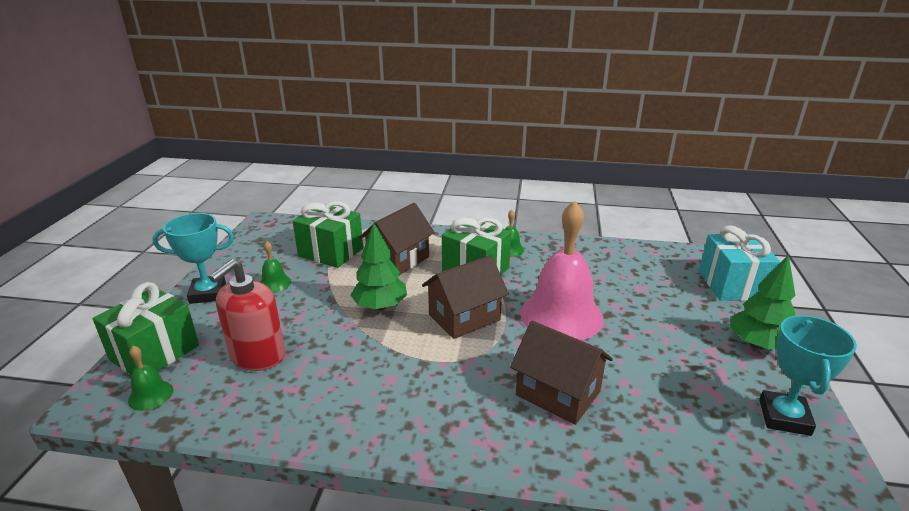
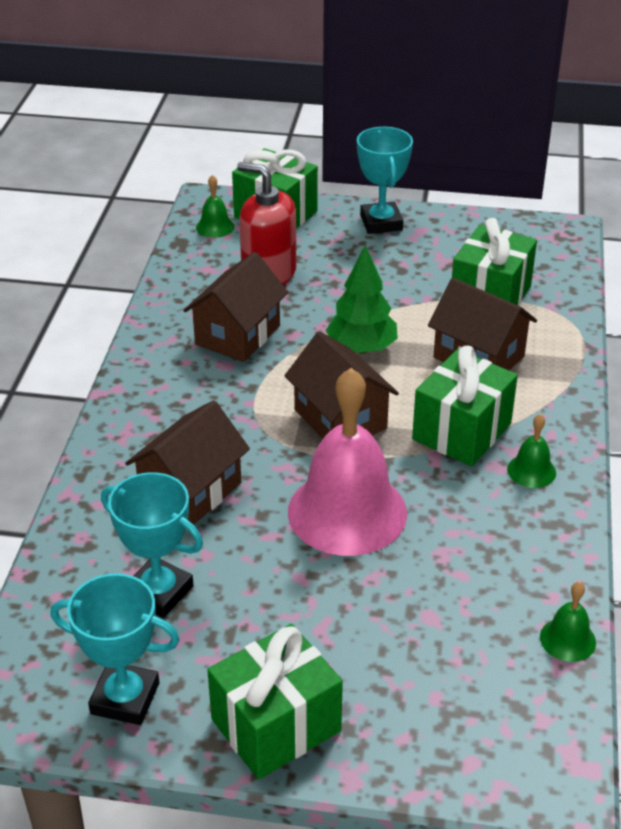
camera: 90 degrees right, 10 degrees up
(274, 283) = (407, 263): green bell -> green bell (567, 639)
(348, 373) = (237, 335): none -> brown house
(674, 405) = (159, 592): none -> turquoise trophy
(731, 285) = (450, 750): turquoise gift -> none
(757, 344) = (276, 725): green tree -> green gift

